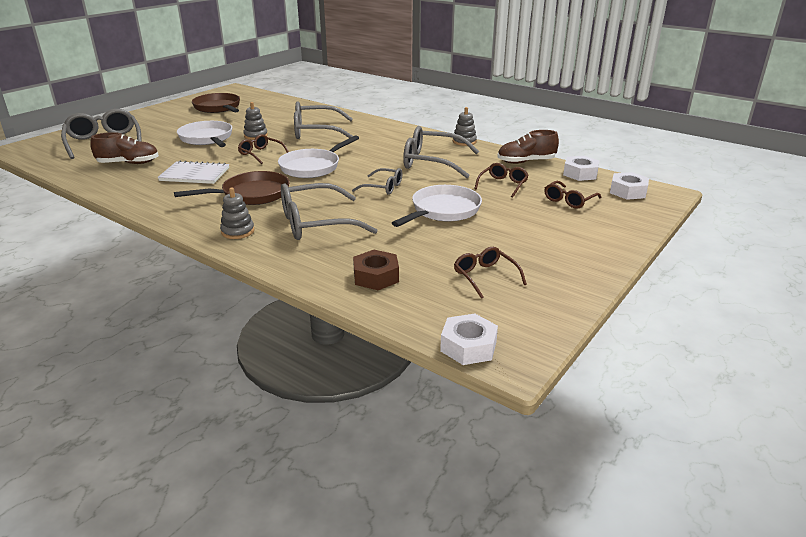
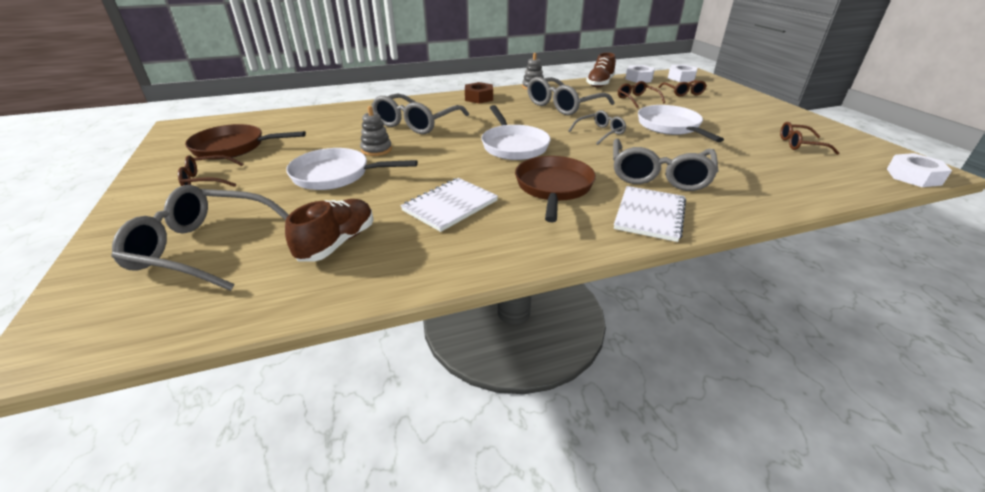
camera: 55 degrees left, 5 degrees up
(238, 231) = (649, 215): grey stacking toy -> white notebook
(260, 154) = (438, 159): brown glasses -> brown glasses (207, 179)
(376, 276) = (787, 178): brown nut -> brown nut (479, 98)

